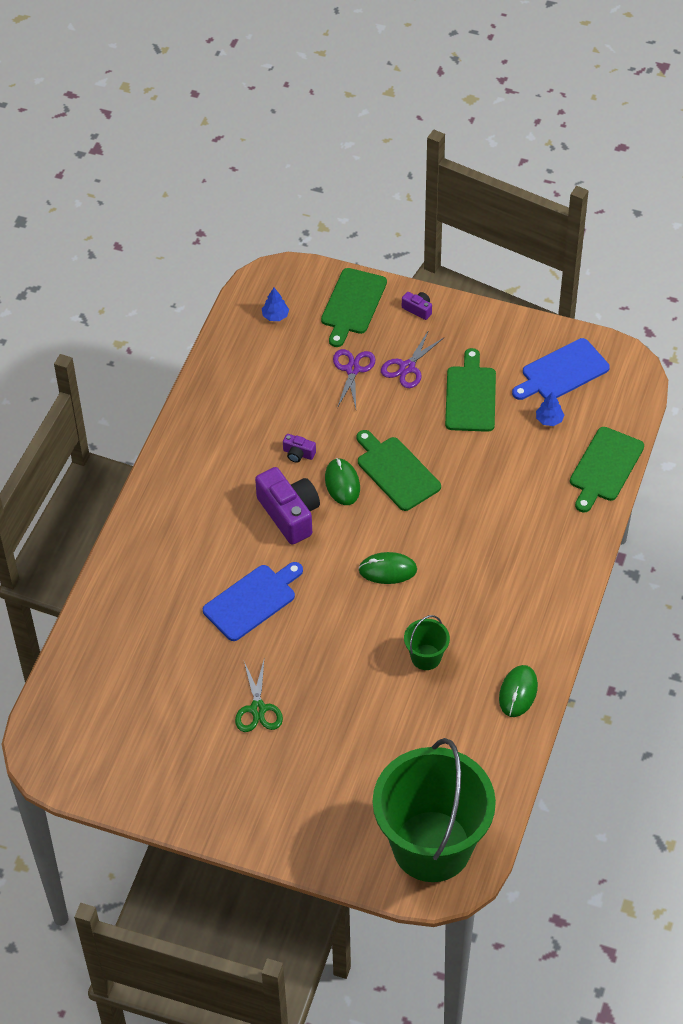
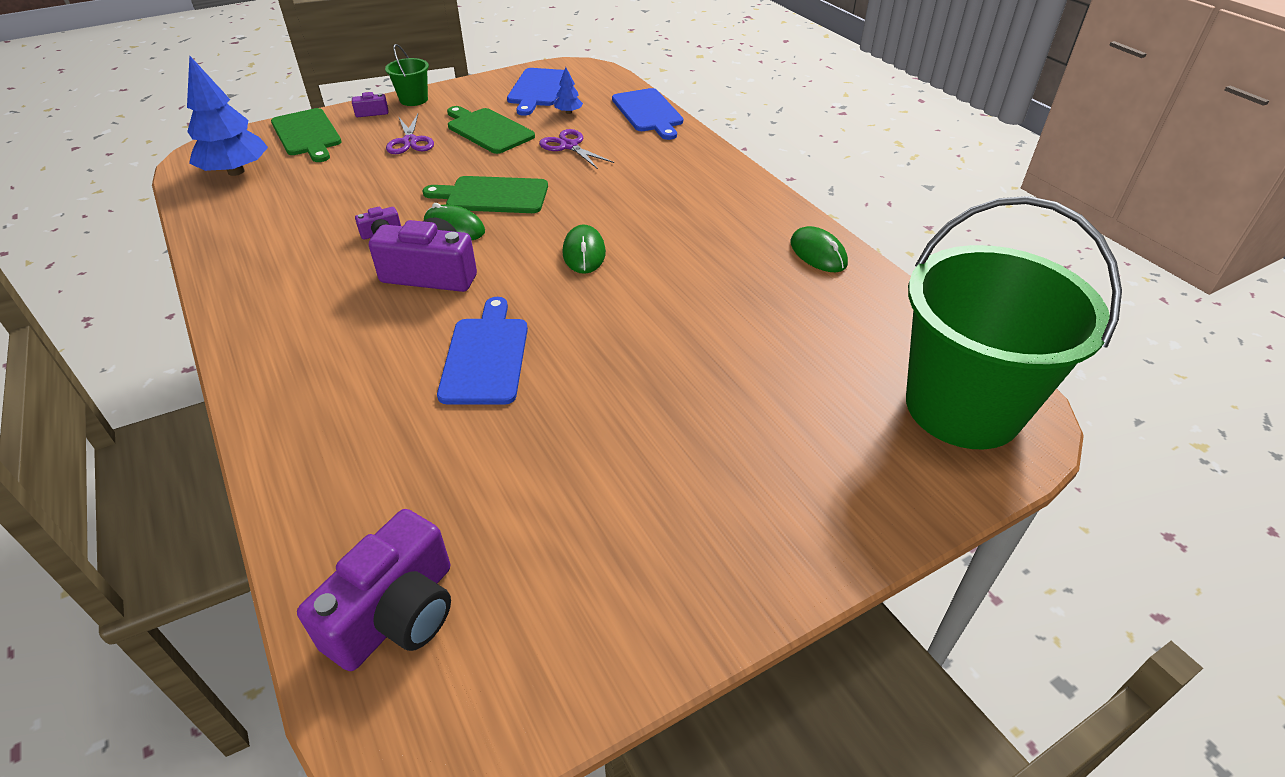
camera: 50 degrees left, 10 degrees down
(83, 703) = (396, 613): none -> purple camera
(258, 709) = (626, 437): green scissors -> none
(275, 316) = (236, 171): blue tree -> blue tree, size x2.23
(352, 369) = (361, 164): purple scissors -> purple scissors (569, 146)
(387, 570) = (584, 253): green mouse -> green mouse turned 45 degrees counterclockwise
(426, 657) = (712, 283): green bucket -> green bucket (413, 100)
(605, 467) = (648, 112): green cutting board -> blue cutting board

